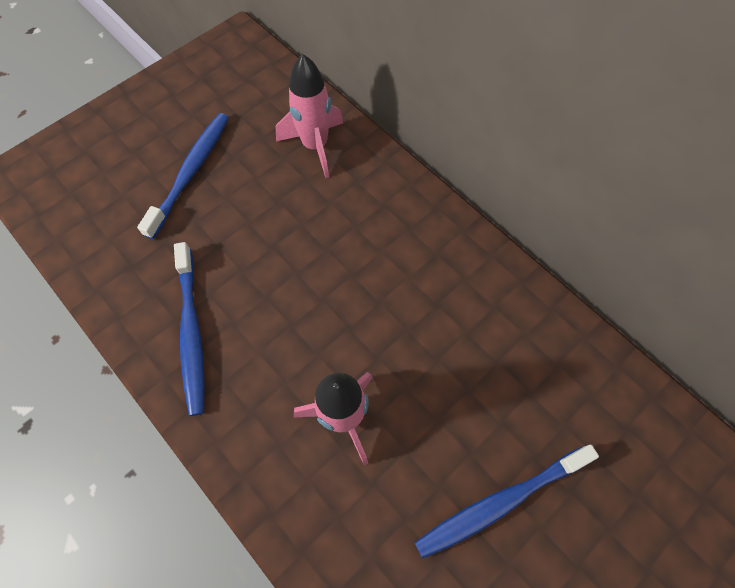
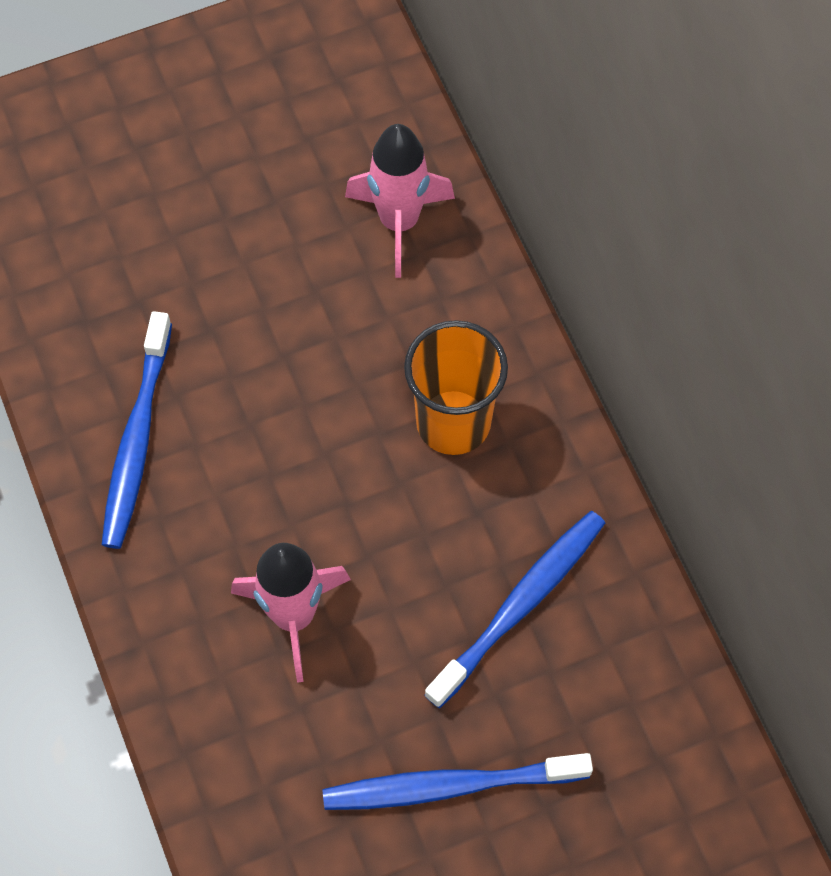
camera: 20 degrees right, 0 degrees up
(191, 172) = (207, 208): blue toothbrush -> blue toothbrush (520, 605)
(397, 252) = (453, 422): none -> orange cup

